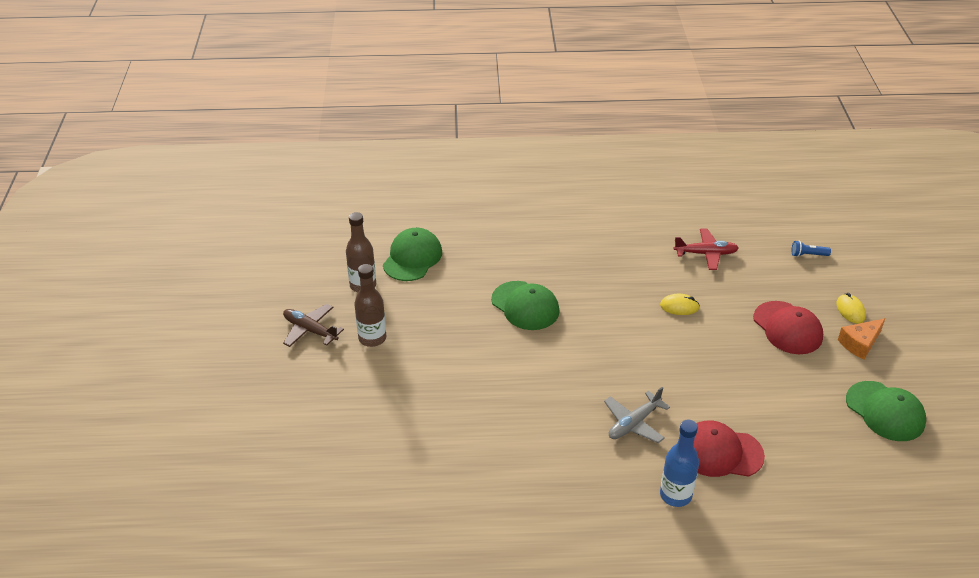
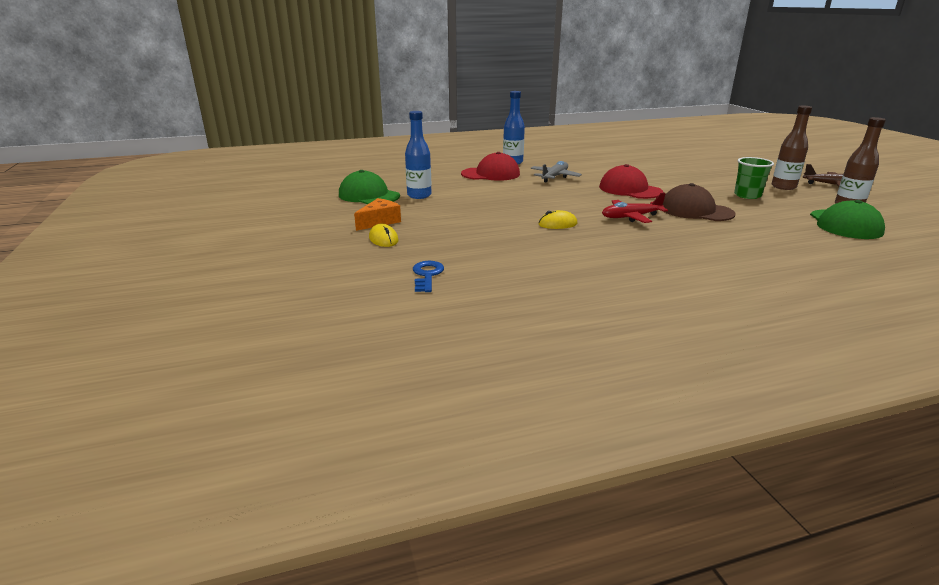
camera: 165 degrees right, 15 degrees down
(437, 326) = (747, 195): none -> green cup
(525, 306) = (695, 211): green cap -> brown cap
(706, 254) = (553, 261): red plane -> red plane (630, 217)
(787, 328) = (449, 223): red cap -> red cap (630, 189)
(808, 255) = (427, 275): blue flashlight -> blue key
(821, 399) = (419, 195): none -> blue bottle

